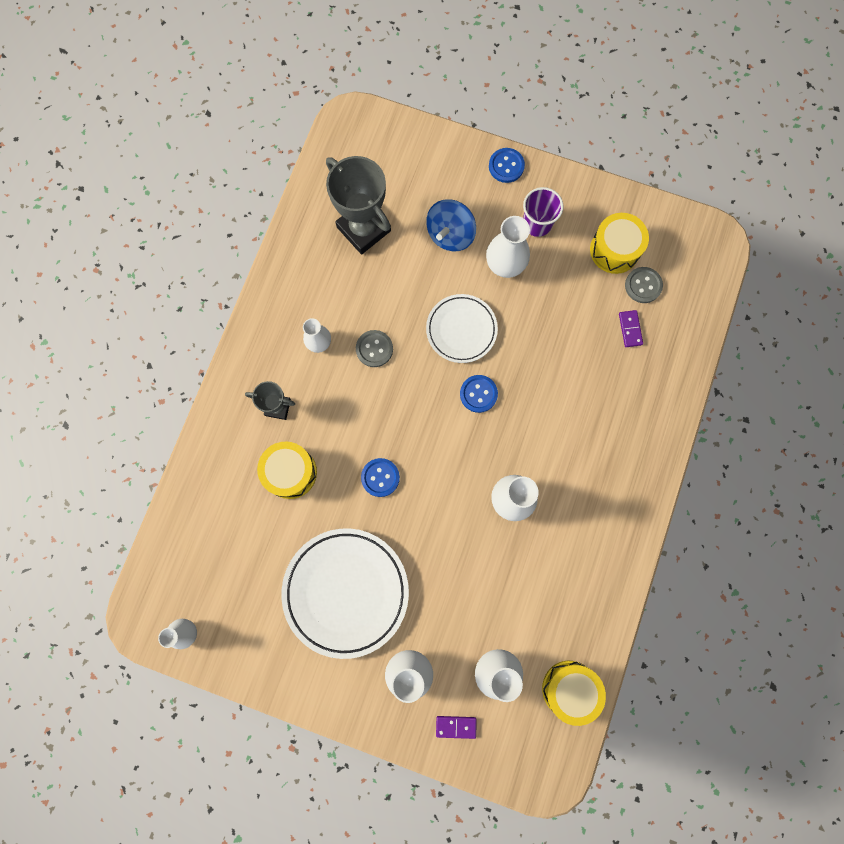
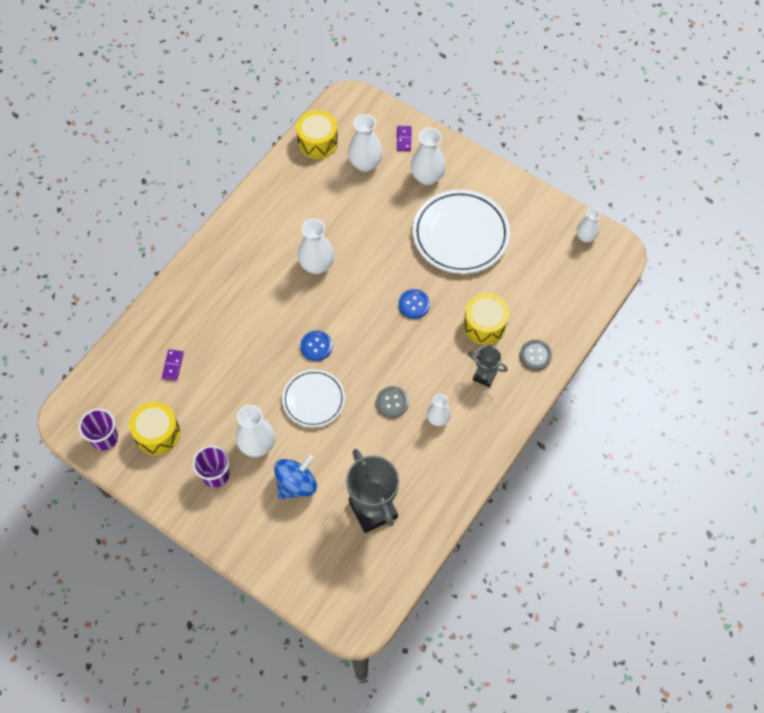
camera: 165 degrees left, 15 degrees down
(456, 726) = (404, 139): purple domino -> purple domino turned 75 degrees clockwise
(506, 166) = (223, 536): blue button -> none
(643, 285) = (146, 397): grey button -> grey button (535, 355)
(667, 231) = (104, 438): none -> purple cup

